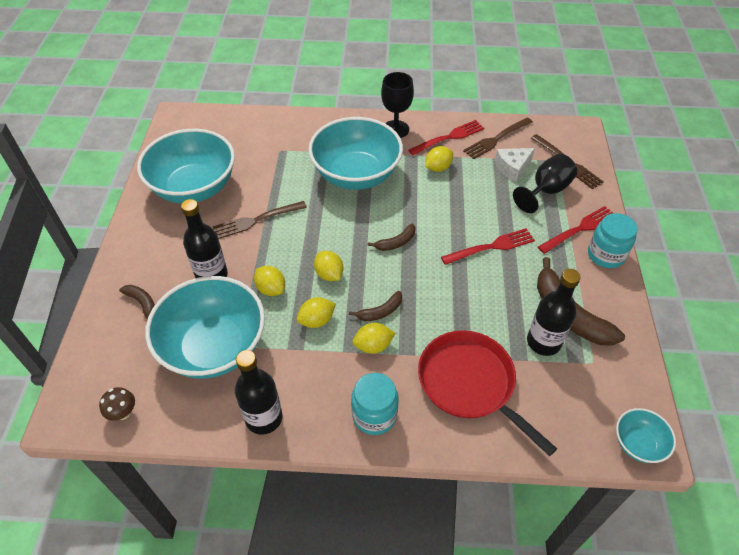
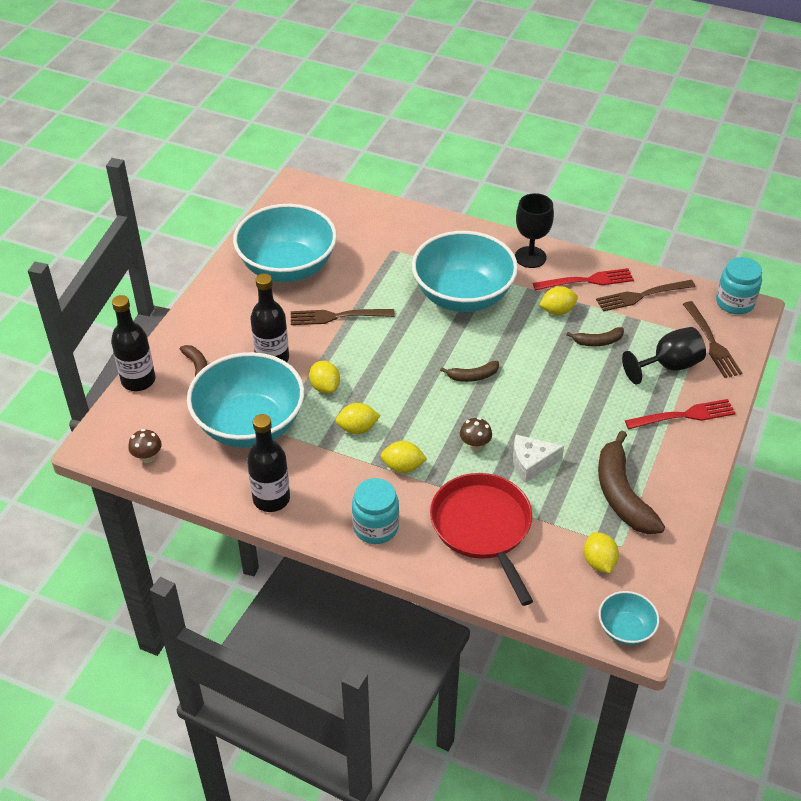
camera: 20 degrees right, 5 degrees down
(329, 274) = (389, 389): yellow lemon -> yellow lemon (599, 562)
(380, 311) = (425, 438): brown banana -> brown banana (598, 341)
(426, 306) = (475, 445): none -> brown mushroom
(491, 247) = (574, 407): red fork -> none
(512, 168) = (643, 332): white cheese -> white cheese (531, 463)
(543, 342) = (579, 513): black bottle -> black bottle (138, 380)
(605, 255) = (698, 449): turquoise jar -> turquoise jar (734, 302)

